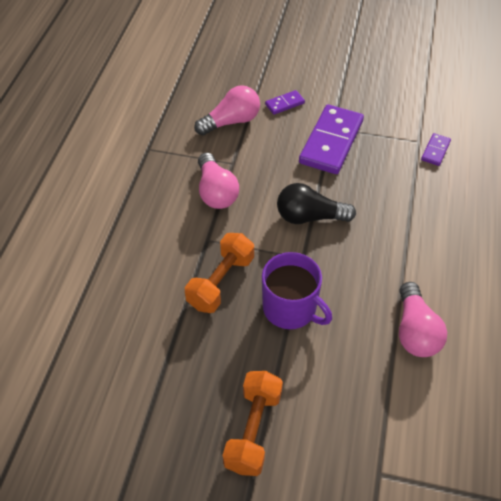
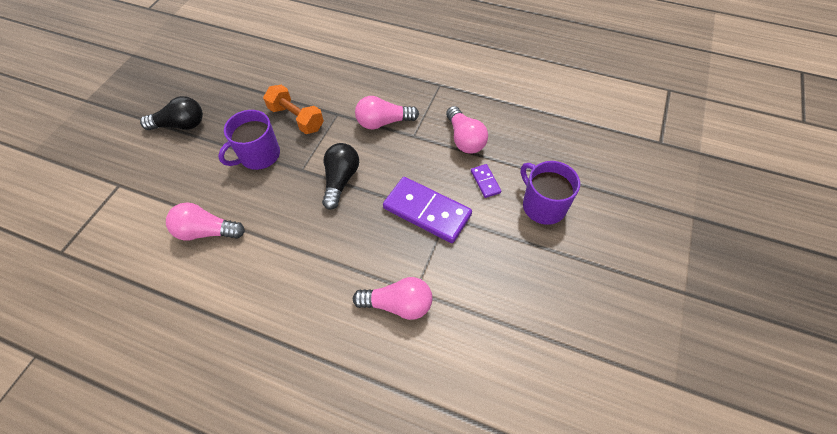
camera: 100 degrees right, 5 degrees up
(253, 430) = (180, 125): orange dumbbell -> black light bulb
(303, 66) = (543, 205): none -> purple mug
(435, 151) = (398, 304): purple domino -> pink light bulb

